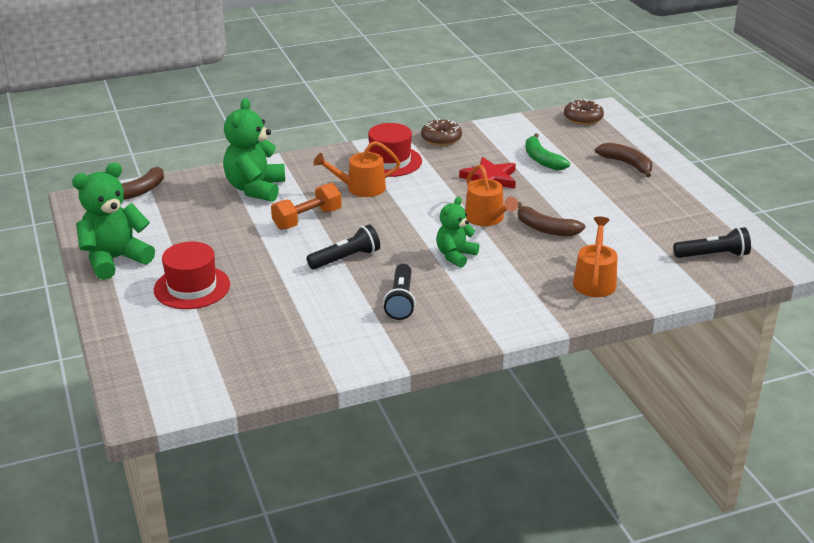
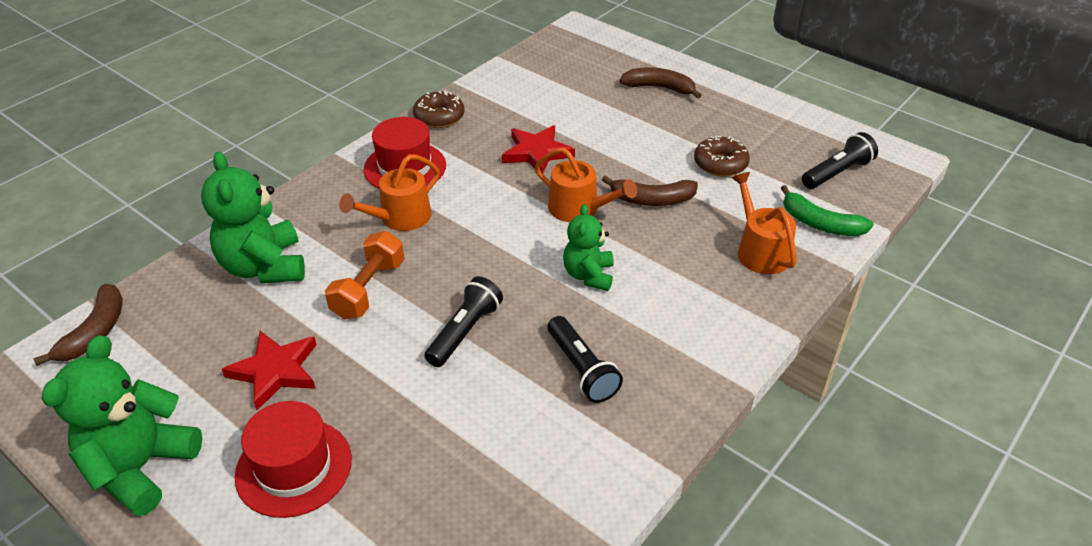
camera: 30 degrees left, 10 degrees up
(219, 241) = (275, 371): none -> red star
(542, 160) = (571, 110): green banana -> green banana (820, 223)
(583, 118) = (567, 44): brown donut -> brown donut (720, 164)

